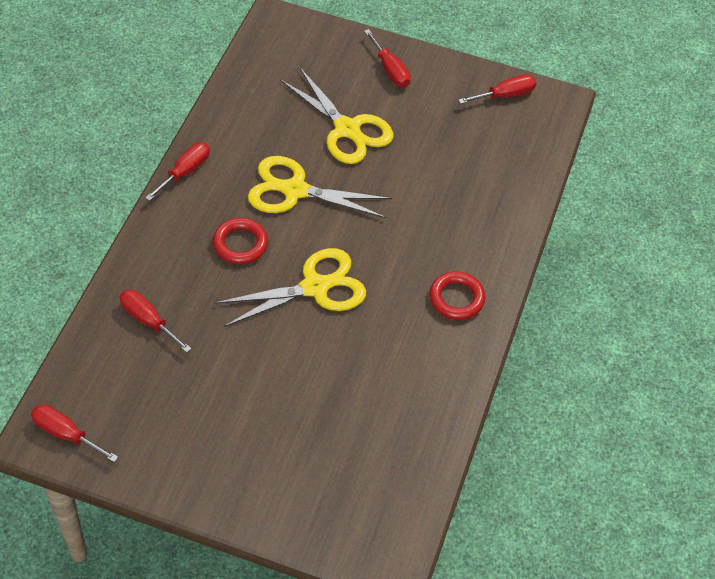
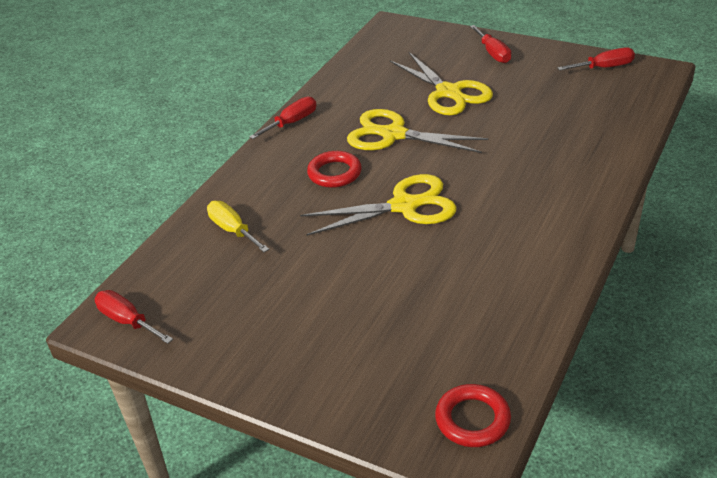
camera: 15 degrees right, 15 degrees down
(148, 320) = (233, 230): red screwdriver -> yellow screwdriver
(456, 298) = (552, 216): red ring -> red ring (472, 419)

